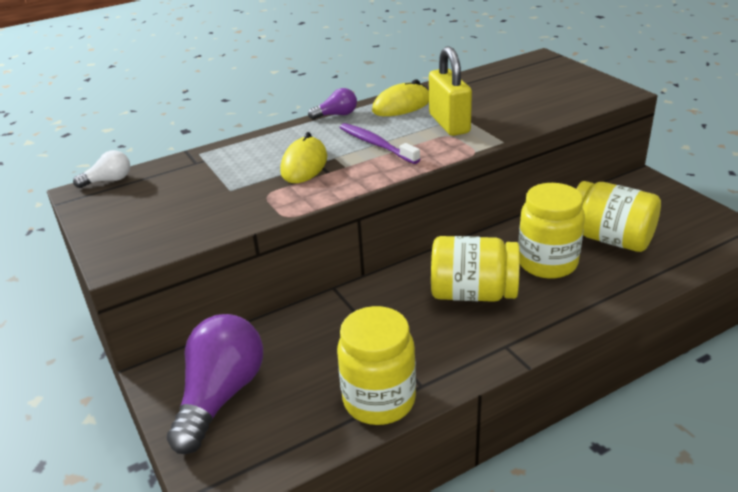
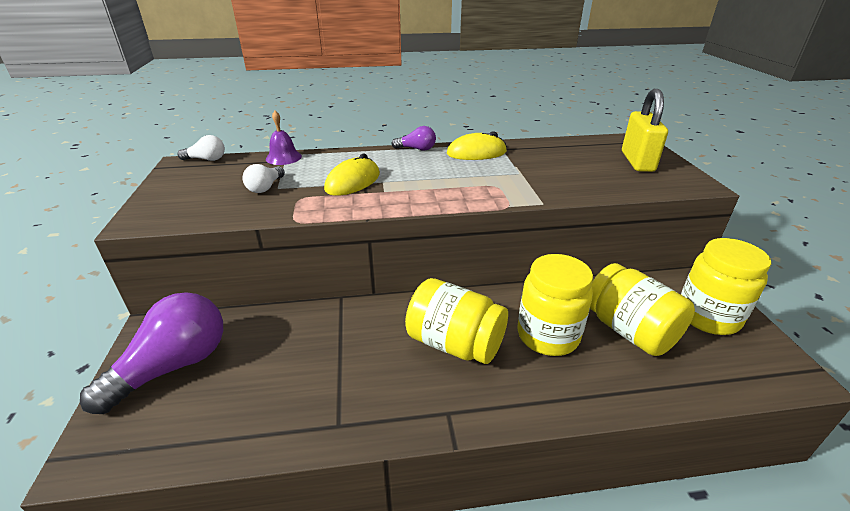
camera: 20 degrees right, 0 degrees up
(199, 157) = (283, 157): none -> purple bell
(217, 193) = (265, 187): none -> white light bulb
(376, 144) = (426, 179): purple toothbrush -> none
(379, 400) = (289, 425): yellow jar -> yellow jar (707, 317)
(449, 123) = (505, 176): yellow padlock -> yellow padlock (637, 161)

